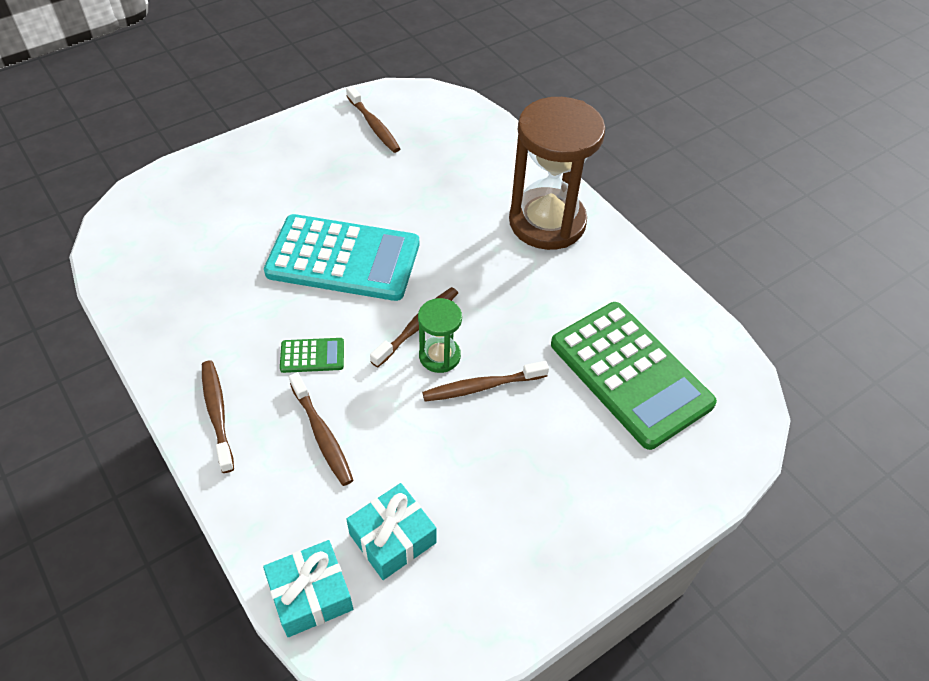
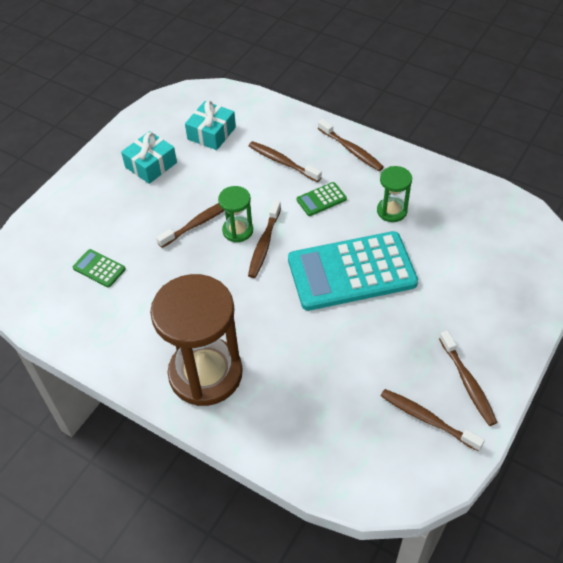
camera: 160 degrees right, 0 degrees up
(243, 307) = (392, 211): none -> green hourglass
(311, 595) = (239, 100): turquoise gift -> turquoise gift (151, 165)
(319, 135) = (467, 382): none -> brown toothbrush
(630, 374) = (99, 268): green calculator -> green calculator, size x0.41

